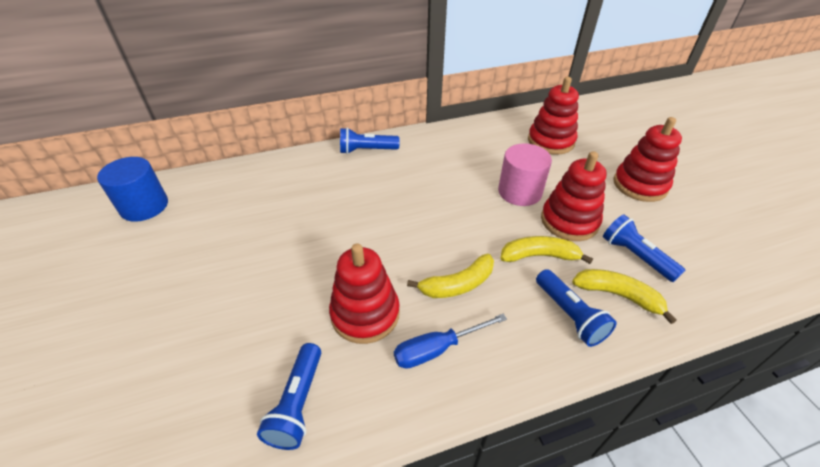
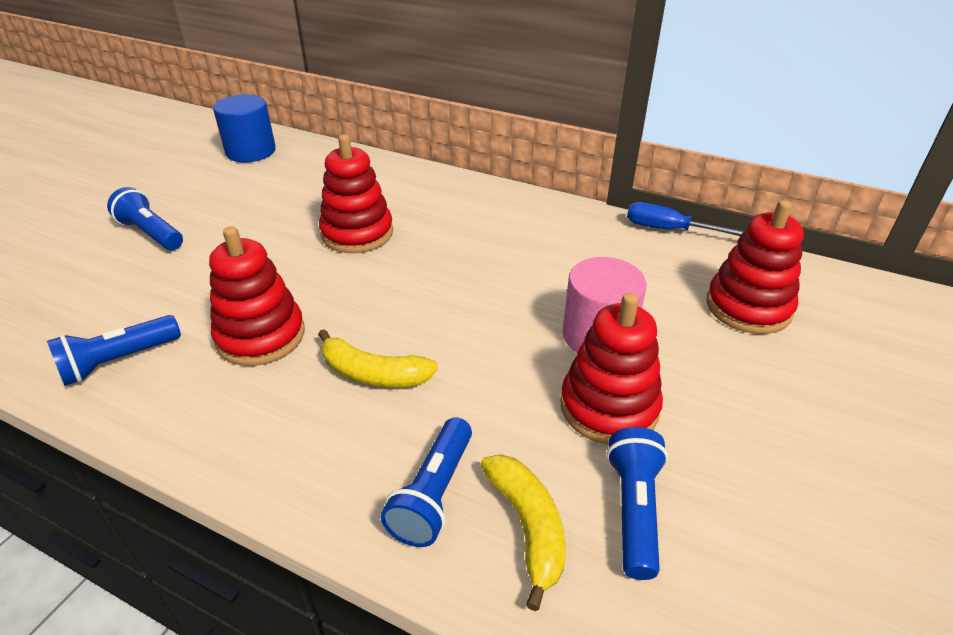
camera: 45 degrees right, 5 degrees down
(367, 150) = (492, 198): blue flashlight -> blue flashlight (151, 233)
(437, 349) = (265, 411): blue screwdriver -> blue screwdriver (670, 230)
(539, 256) = (504, 413): yellow banana -> none
(640, 185) = (807, 441): red stacking toy -> red stacking toy (357, 233)

